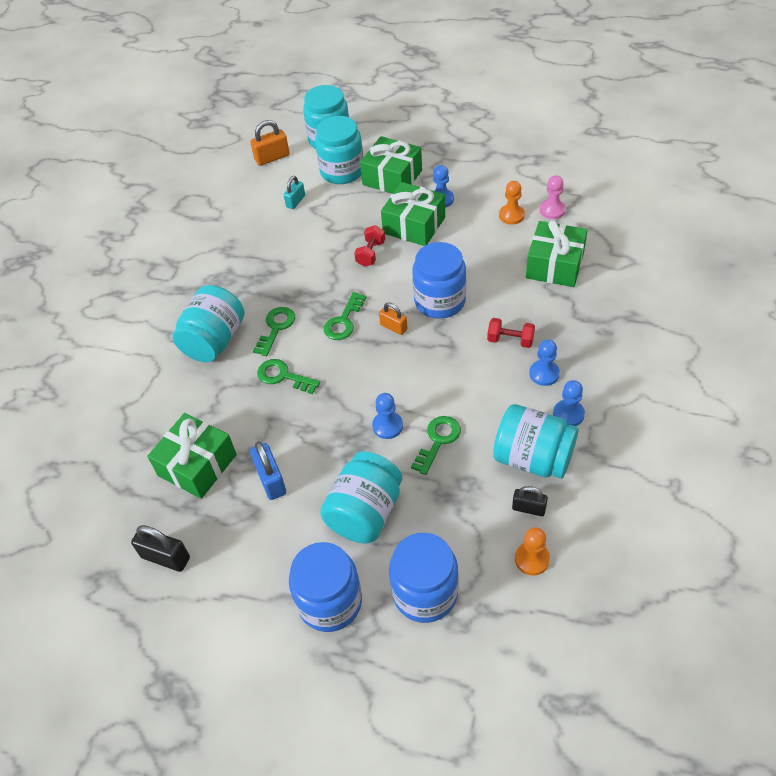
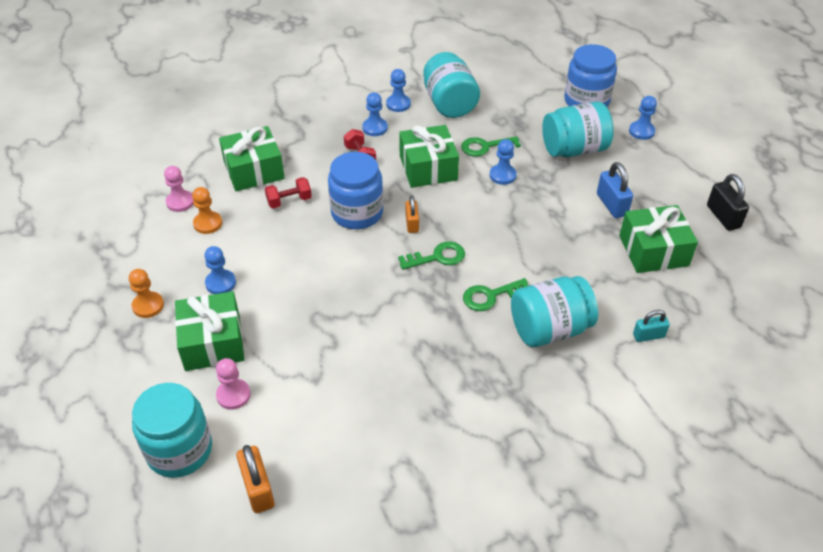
camera: 135 degrees left, 5 degrees down
(271, 480) = (612, 205): blue padlock -> blue padlock turned 45 degrees counterclockwise
(272, 158) = (258, 489): orange padlock -> orange padlock turned 45 degrees clockwise
(283, 376) = (529, 257): green key -> none
(295, 201) = (317, 403): turquoise padlock -> turquoise padlock (648, 336)
(330, 602) = (641, 131): blue jar -> blue pawn
(342, 171) = (233, 395): turquoise jar -> pink pawn
(370, 254) = (341, 289): red dumbbell -> red dumbbell (289, 201)
(414, 225) = (275, 282): green gift -> green gift (428, 168)
(528, 508) = (486, 90): black padlock -> none
(532, 559) = (516, 76): orange pawn -> orange pawn (148, 306)

